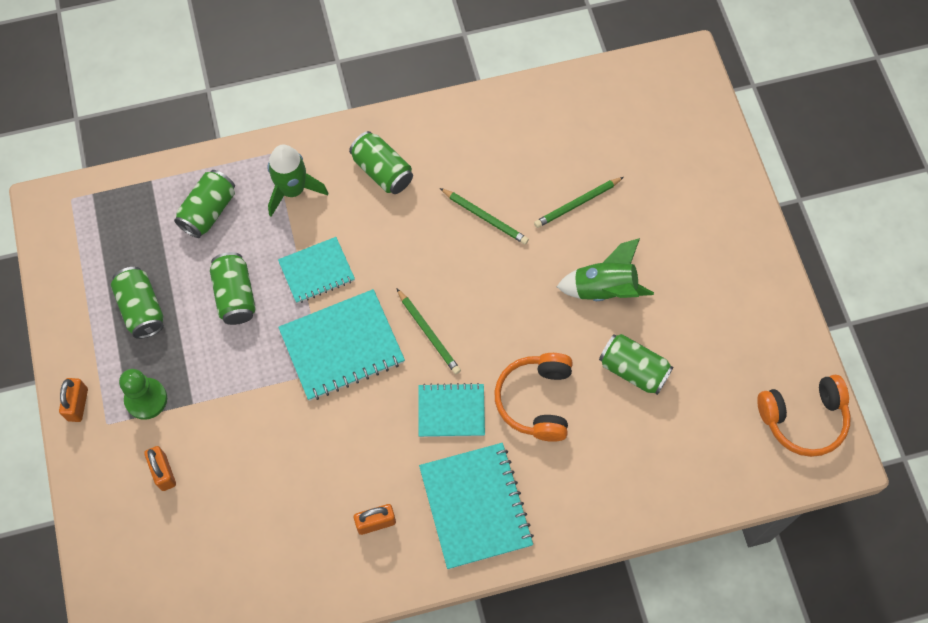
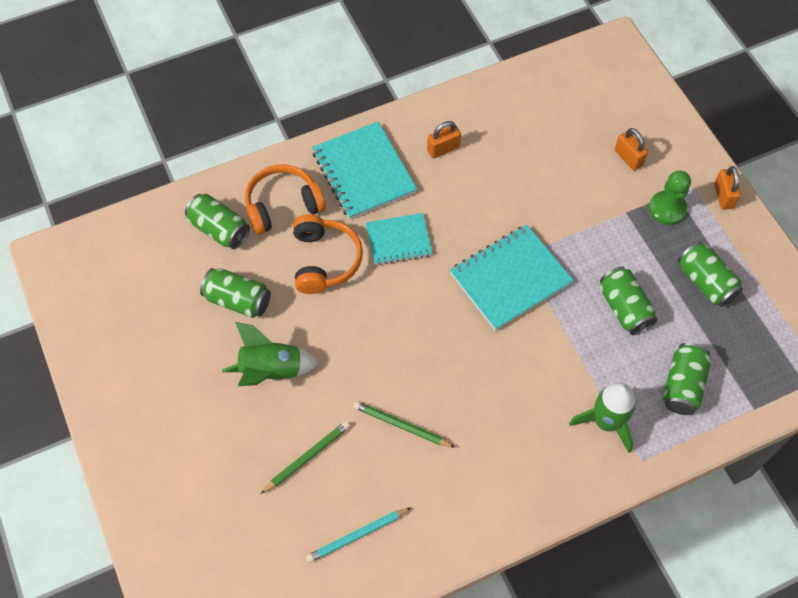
camera: 170 degrees right, 5 degrees down
(317, 271) = (555, 343): turquoise notebook -> none
(382, 171) = (520, 459): green can -> green can (219, 229)
(428, 333) = (434, 303): green pencil -> none
(541, 133) = (357, 535): none -> turquoise pencil
(803, 419) = (80, 282): orange headphones -> orange headphones (283, 206)

